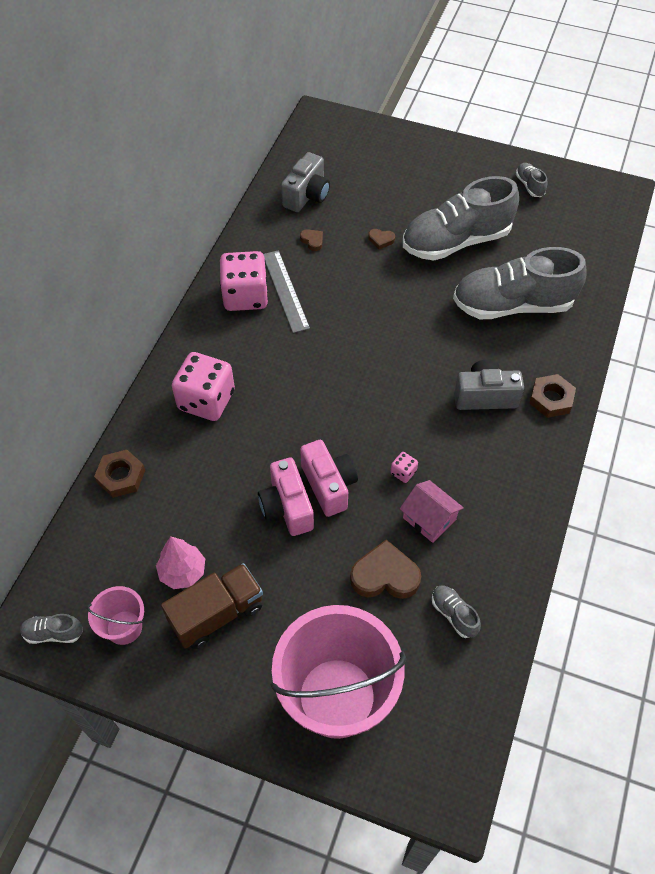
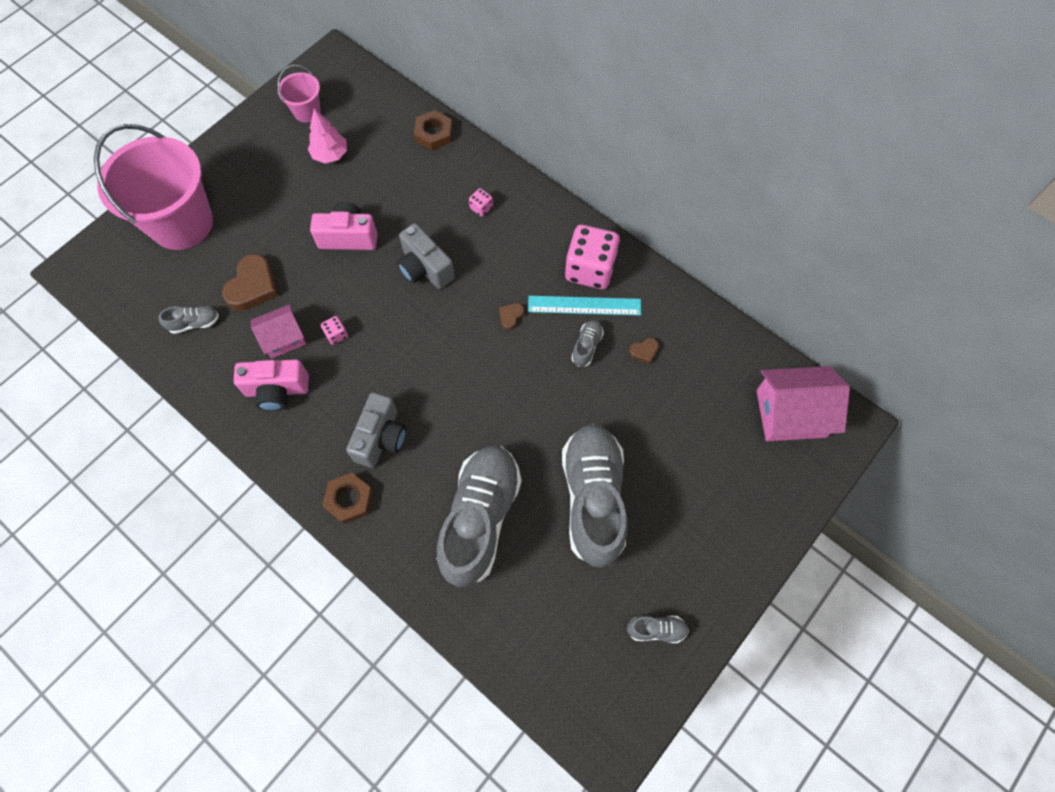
camera: 110 degrees right, 10 degrees up
(53, 633) = (325, 72): grey shoe -> grey shoe (586, 346)
(206, 400) = (481, 208): pink dice -> pink dice, size x0.42
(217, 614) = (285, 167): brown truck -> none
(285, 290) = (584, 306): grey ruler -> turquoise ruler
(307, 195) = (715, 367): grey camera -> grey camera (425, 268)
(326, 148) = (790, 413): none -> pink house
(329, 485) = (353, 273): pink camera -> pink camera (277, 390)
(381, 240) = (622, 419): brown heart -> brown heart (510, 316)

